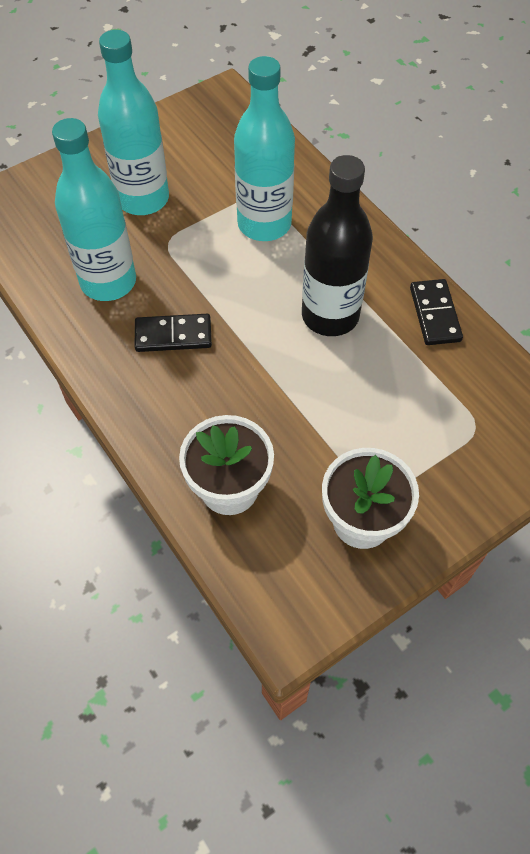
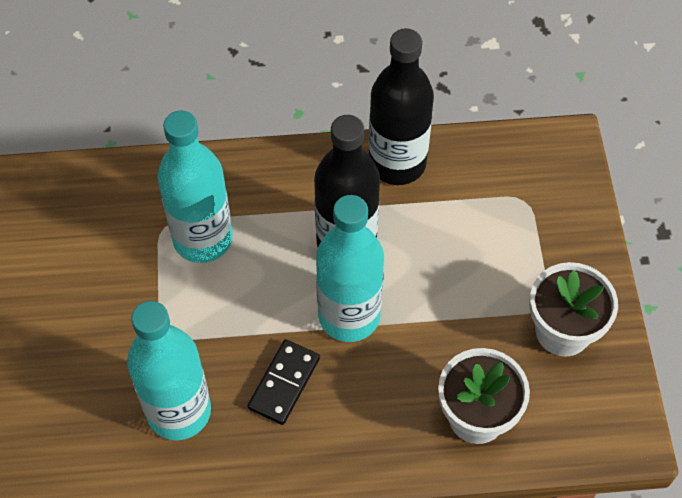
camera: 60 degrees left, 0 degrees up
(143, 199) = (91, 329): turquoise bottle -> turquoise bottle (349, 316)
(435, 314) = (397, 163): black domino -> black bottle

